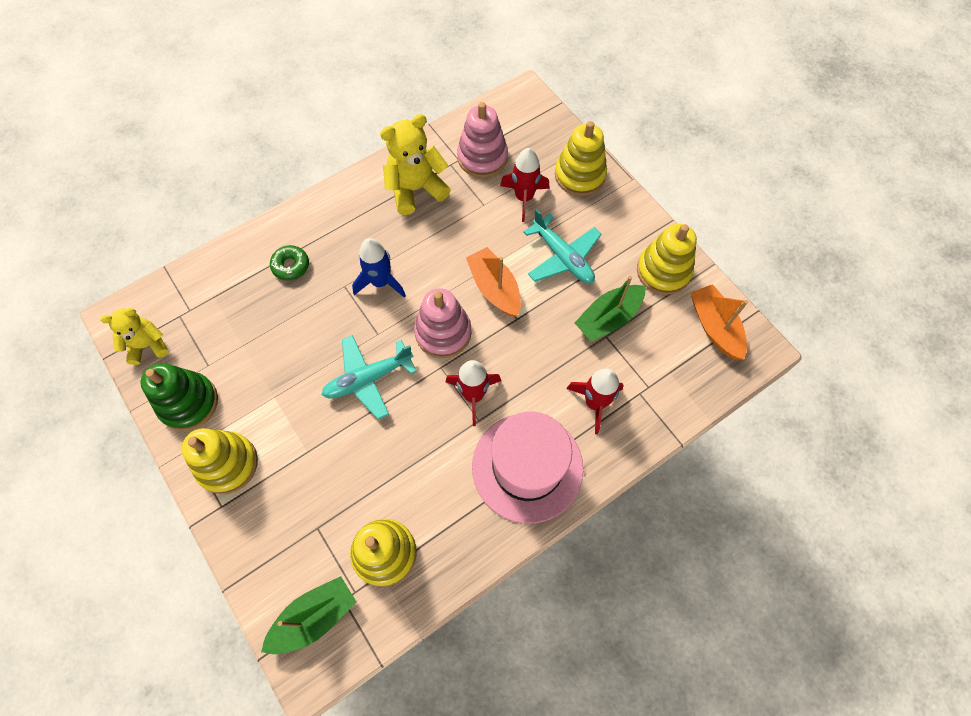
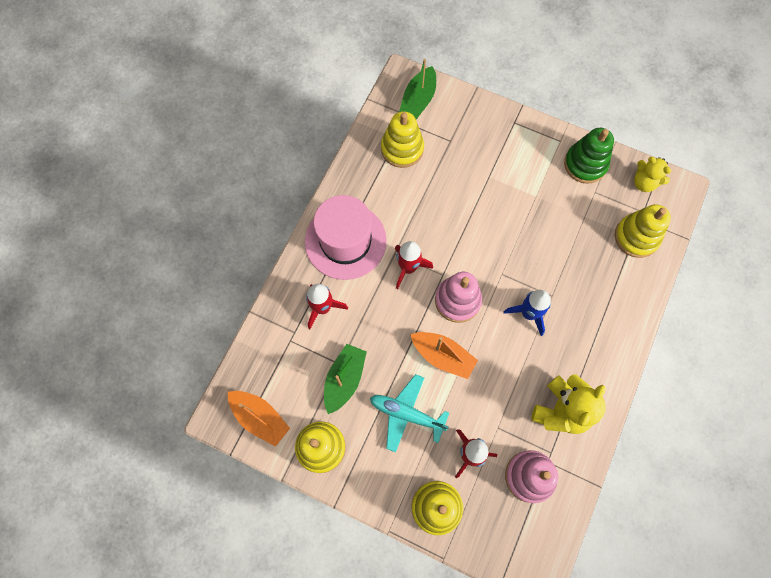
camera: 150 degrees right, 5 degrees up
(148, 345) = (644, 183): yellow teddy bear -> yellow teddy bear turned 90 degrees clockwise
(227, 464) = (530, 145): yellow stacking toy -> yellow stacking toy (636, 237)
(291, 266) = (602, 289): green donut -> none
(368, 378) = (485, 240): turquoise plane -> none

